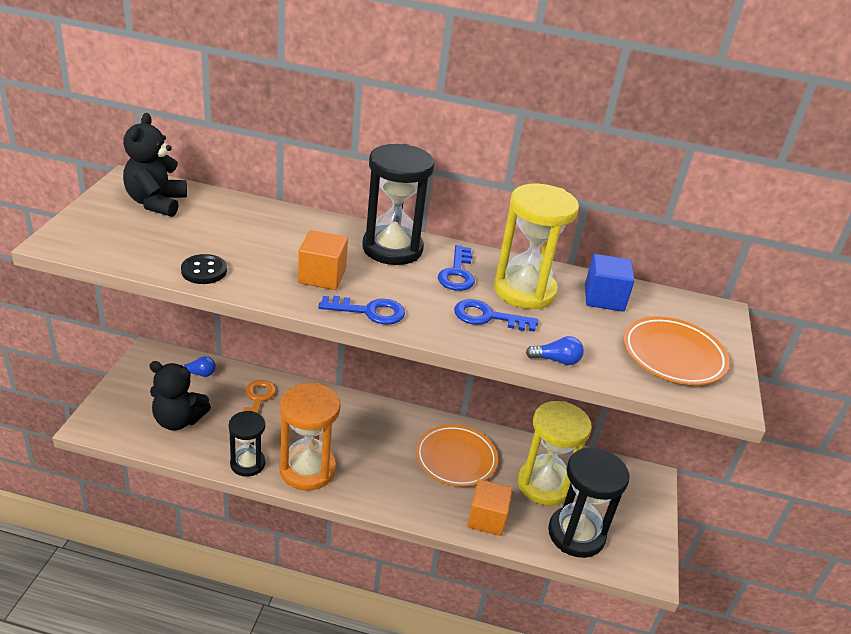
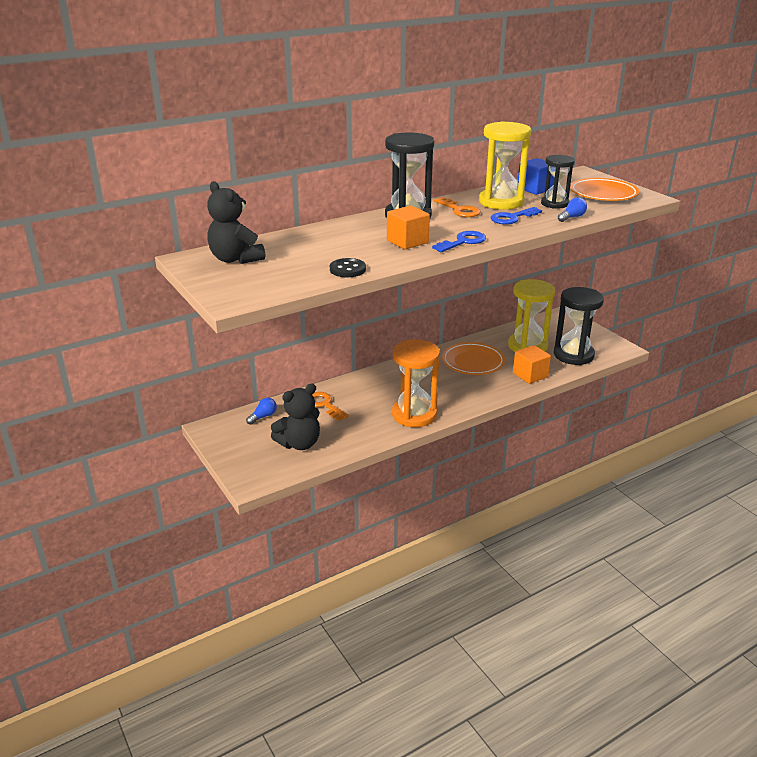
camera: 40 degrees left, 5 degrees down
(247, 464) = (379, 434): black hourglass -> black hourglass (554, 204)
(457, 273) = (459, 210): blue key -> orange key

